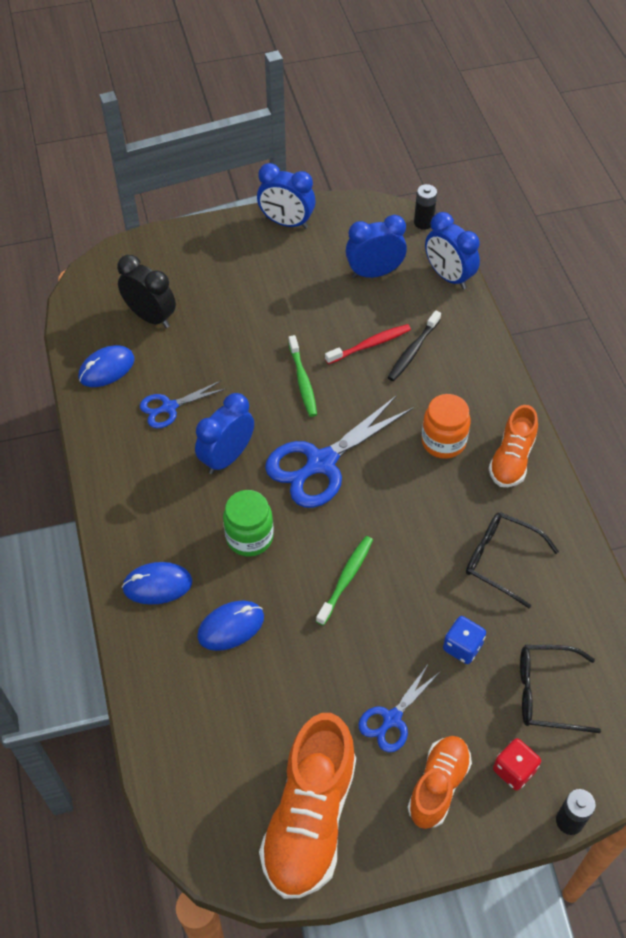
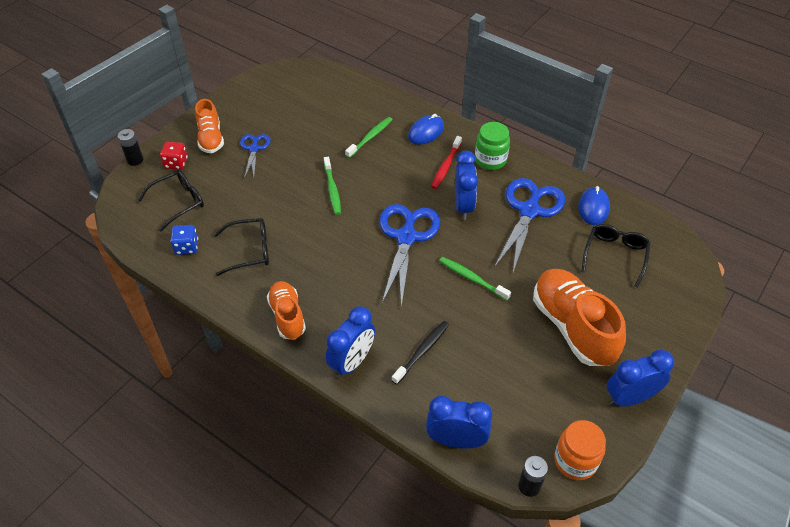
camera: 140 degrees right, 5 degrees down
(151, 317) = (615, 255): black clock -> black glasses
(169, 407) = (529, 210): blue scissors -> blue scissors, size x1.84
(231, 627) = (370, 137): blue mouse -> green toothbrush
(249, 537) = (404, 177): green jar -> green jar (490, 160)
(310, 818) = (262, 98): orange shoe -> orange shoe (572, 327)
(370, 345) = (456, 335): red toothbrush -> red toothbrush (446, 166)
(374, 273) = (515, 400): blue clock -> blue clock (352, 362)
(413, 351) = (422, 351): black toothbrush -> black toothbrush turned 45 degrees clockwise
(443, 442) = (343, 299): orange jar -> orange jar (575, 461)
(462, 647) = (240, 196): blue dice -> blue dice (187, 247)

